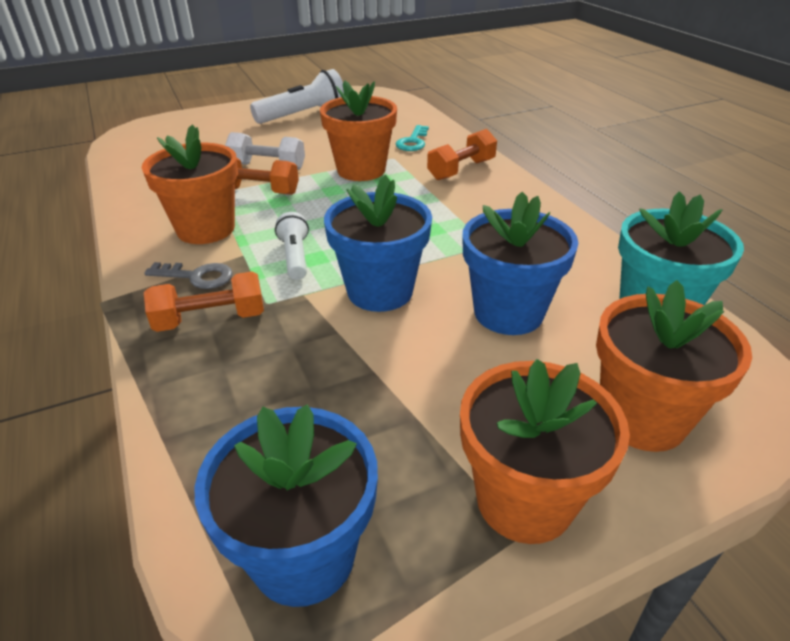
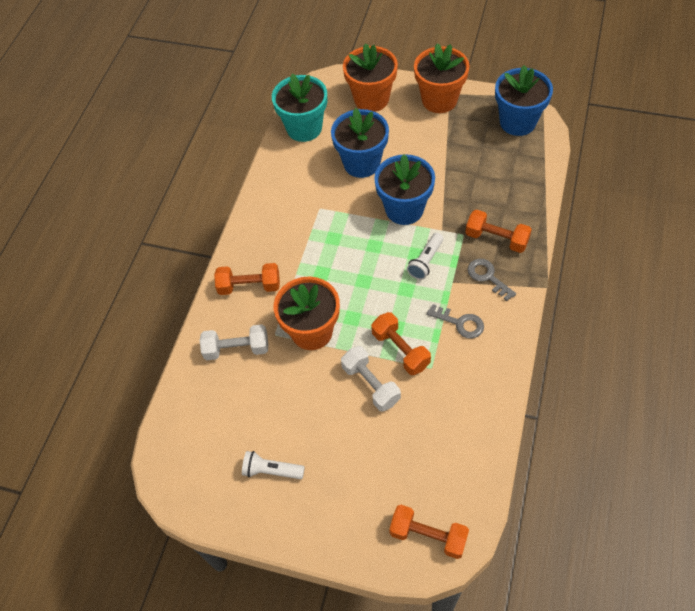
camera: 135 degrees left, 20 degrees up
(150, 132) = (428, 536): none -> orange dumbbell
(206, 229) = (460, 323): orange flower pot -> grey key
(303, 115) = (271, 471): white flashlight -> white flashlight, size x0.58
(413, 142) = (237, 349): turquoise key -> white dumbbell

